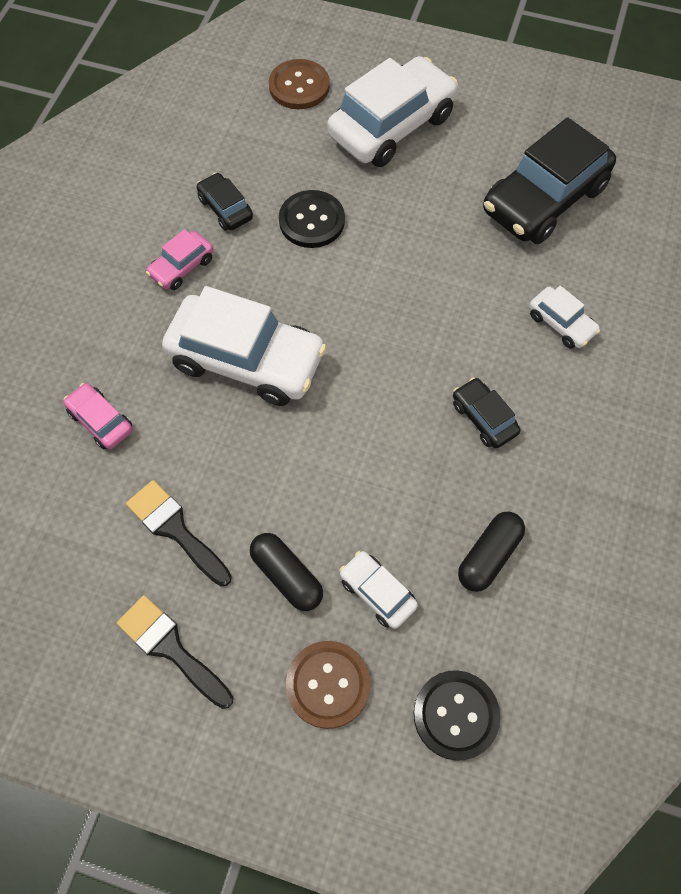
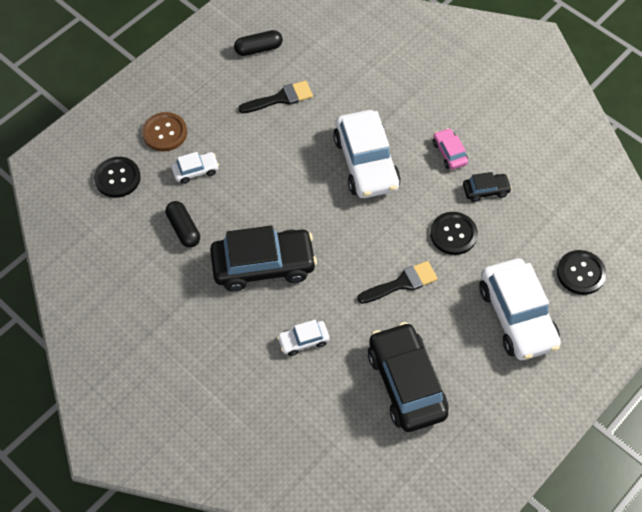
camera: 115 degrees right, 5 degrees down
(101, 421) = (362, 85): pink car -> none
(171, 648) = (221, 78): black brush -> black brush (402, 283)
(246, 360) = (366, 163): white car -> white car turned 60 degrees counterclockwise
(286, 576) = (228, 136): black capsule -> black capsule (258, 49)
(299, 86) = (580, 273): brown button -> black button
(483, 418) = (263, 265): black car -> black car, size x2.13

